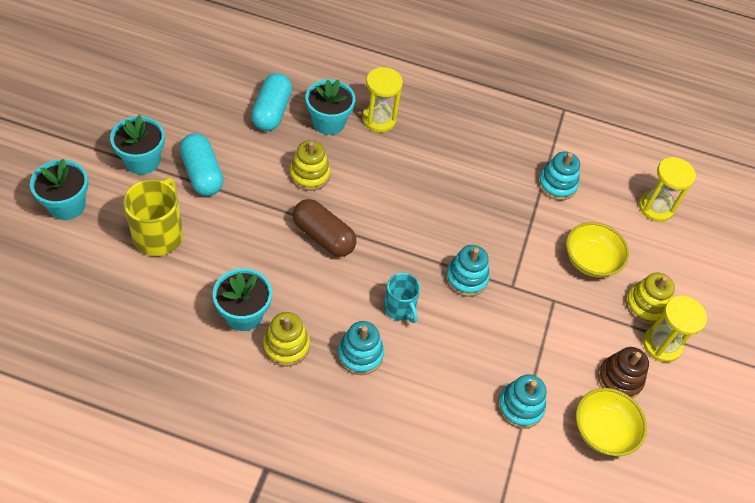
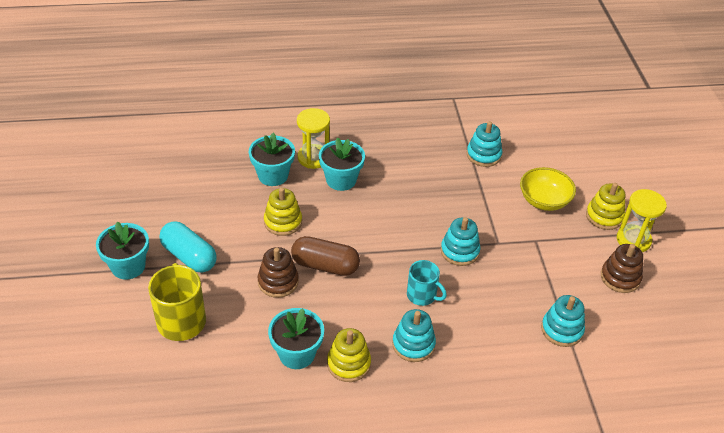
camera: 20 degrees left, 10 degrees down
(67, 205) = (80, 330): turquoise flower pot -> turquoise flower pot (341, 180)
(269, 234) = (278, 282): none -> brown stacking toy
(272, 111) = (219, 184): turquoise capsule -> none
(603, 431) = (633, 320): yellow bowl -> none
(655, 207) = (565, 144): yellow hourglass -> none

